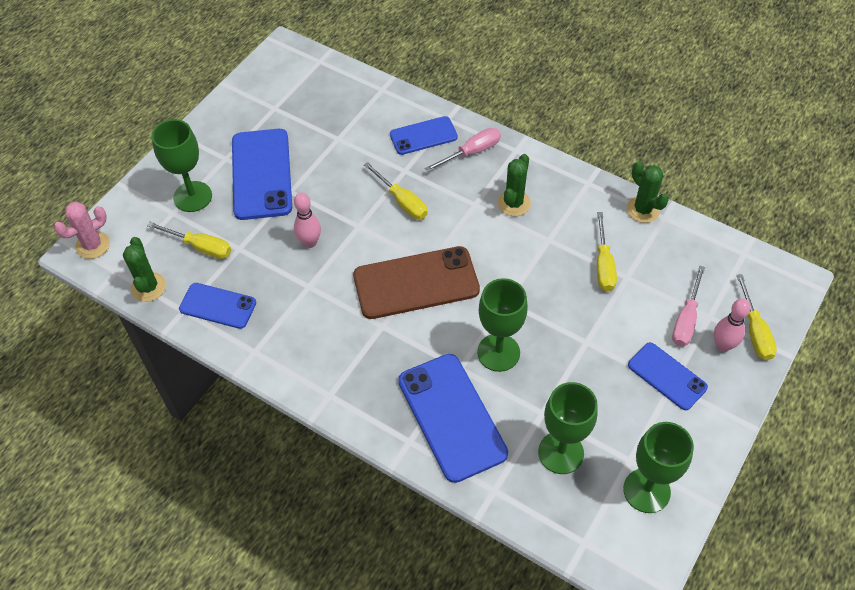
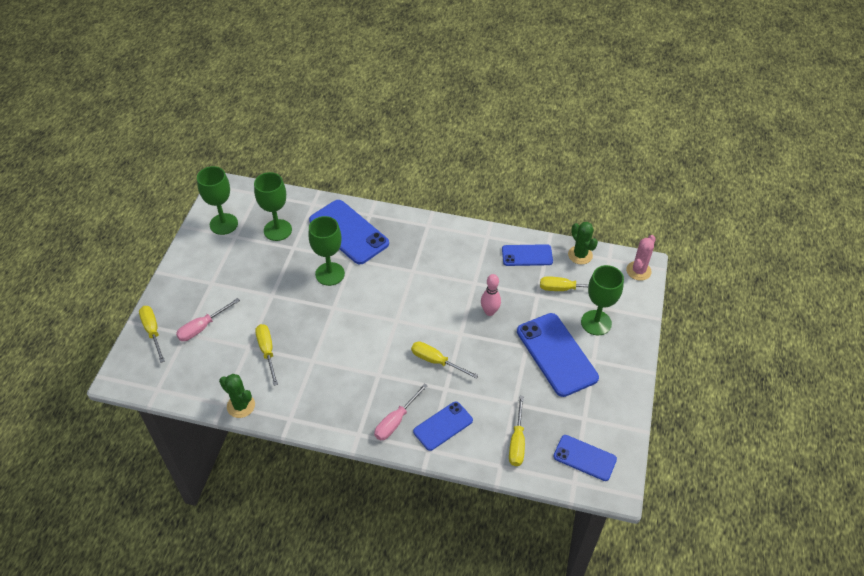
camera: 160 degrees right, 5 degrees down
(354, 104) = (517, 442): none -> yellow screwdriver
(416, 283) = (401, 303): brown phone -> none
(513, 203) = (347, 383): green cactus -> none
(667, 376) = (214, 287): blue phone -> blue phone (584, 458)
(686, 319) = (202, 327): pink screwdriver -> pink screwdriver turned 135 degrees counterclockwise
(722, 345) = (176, 316): pink bowling pin -> none

